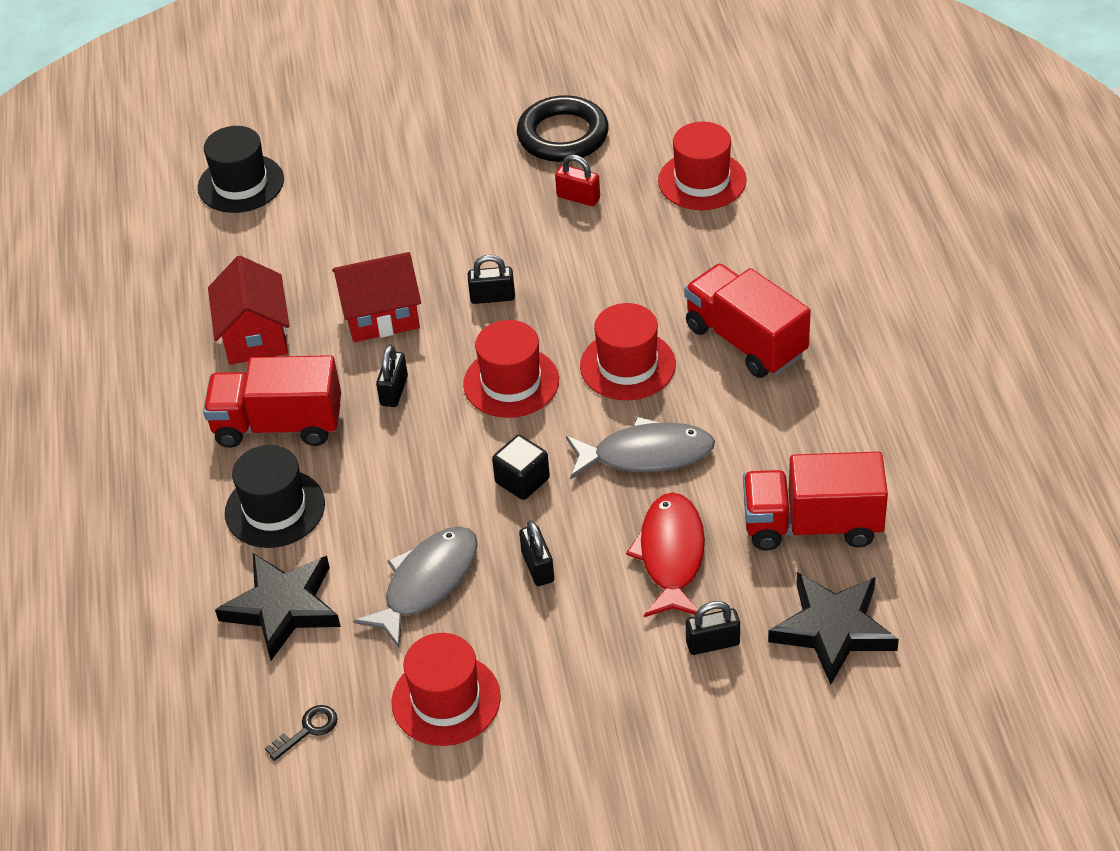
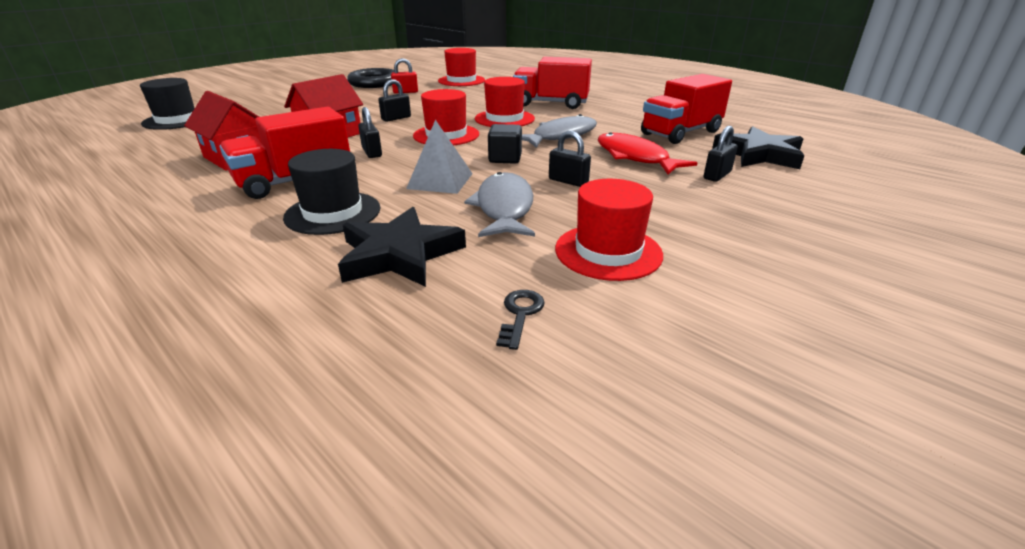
camera: 40 degrees left, 15 degrees down
(412, 496) = (440, 181): none -> grey pyramid

